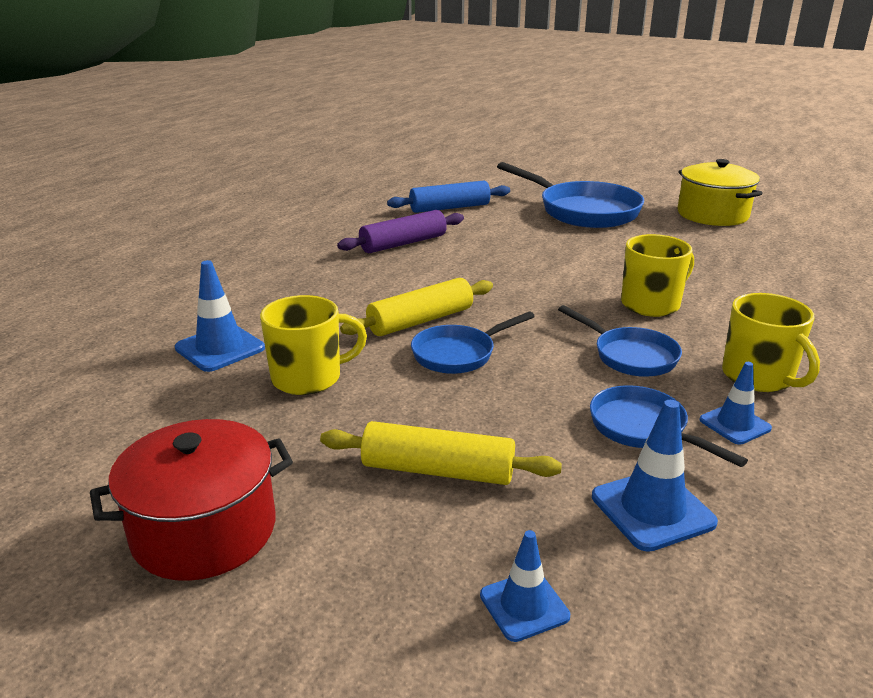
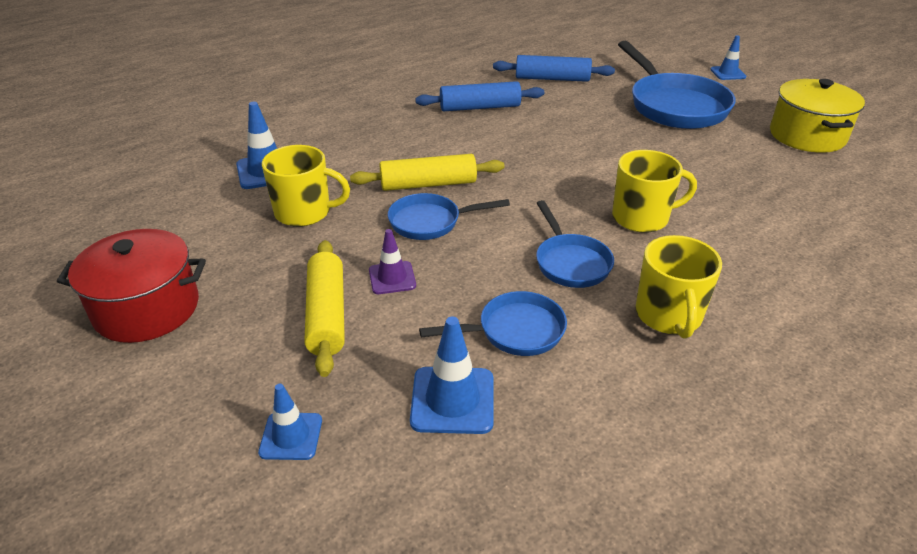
camera: 25 degrees right, 10 degrees up
(403, 243) = (480, 107): purple rolling pin -> blue rolling pin
(438, 470) = (327, 315): yellow rolling pin -> yellow rolling pin turned 45 degrees clockwise
(472, 415) = (392, 278): none -> purple traffic cone
(643, 429) = (514, 331): blue pan -> blue pan turned 90 degrees clockwise
(734, 424) = (598, 352): blue traffic cone -> blue traffic cone (727, 73)

